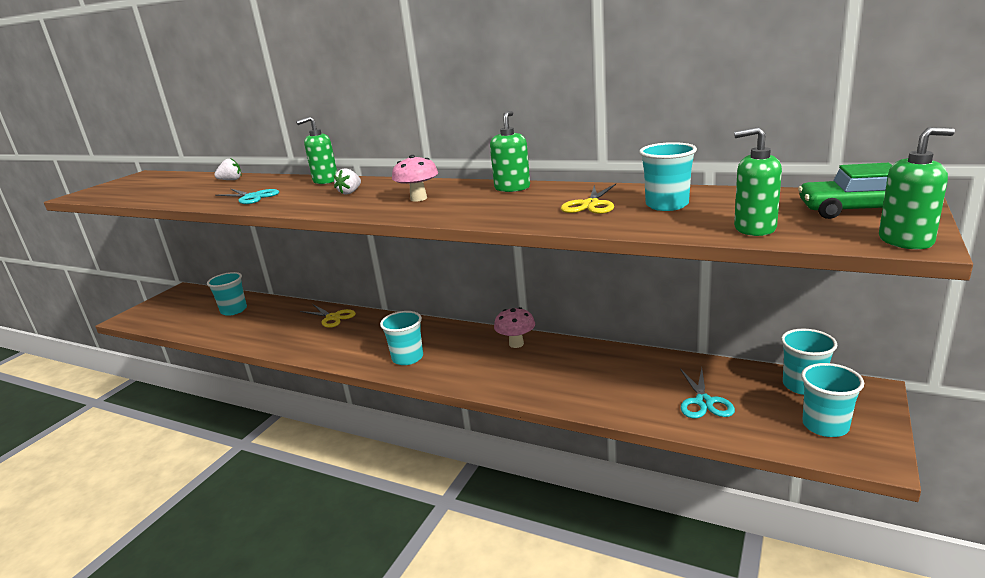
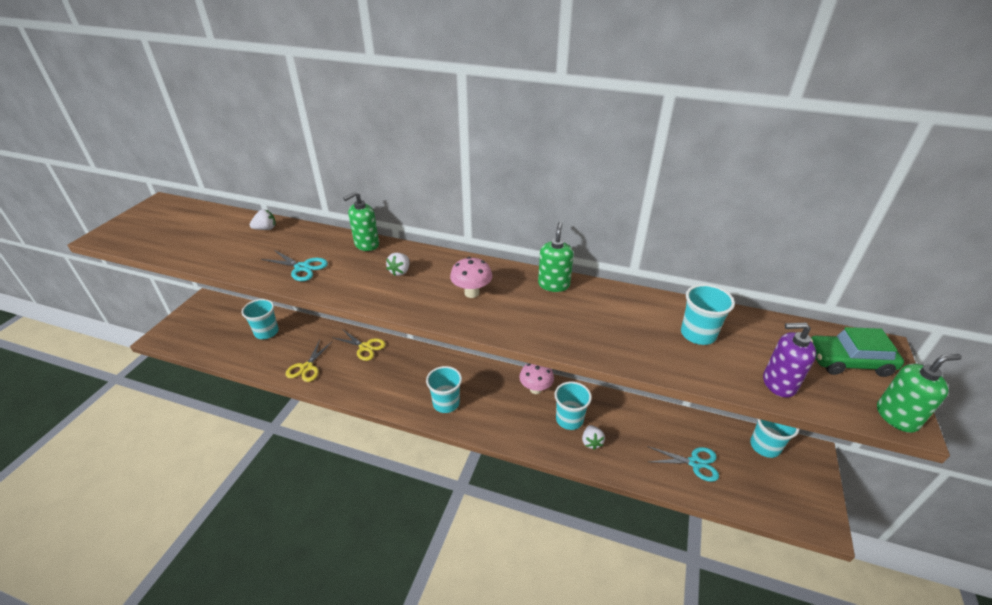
camera: 10 degrees left, 15 degrees up
(573, 386) = (591, 442): none -> white strawberry
(590, 204) = (632, 325): yellow scissors -> yellow scissors (307, 367)
(703, 402) = (695, 463): turquoise scissors -> turquoise scissors turned 75 degrees counterclockwise
(754, 228) = (778, 383): green soap dispenser -> purple soap dispenser
(825, 426) = (785, 490): turquoise cup -> turquoise cup (569, 419)

